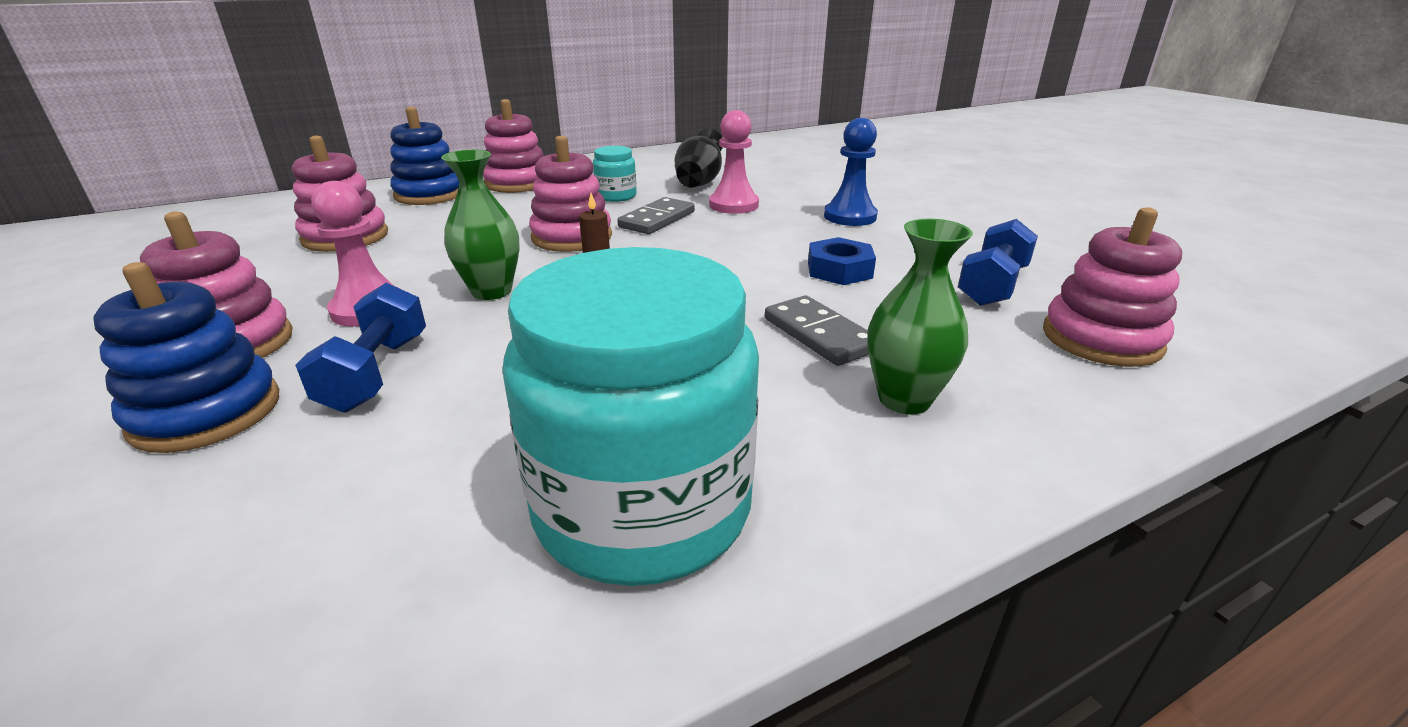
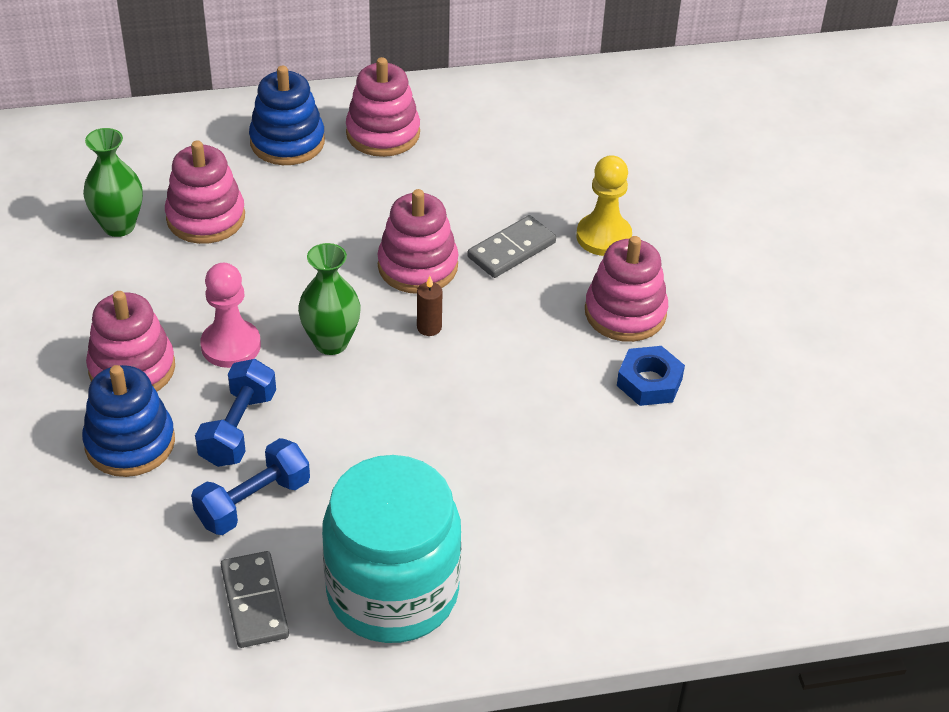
camera: 15 degrees right, 15 degrees up
(616, 196) = (483, 188): turquoise jar -> none
(699, 182) = (587, 174): black vase -> none
(733, 205) = (603, 237): pink pawn -> yellow pawn
(819, 334) = (581, 466): grey domino -> grey domino (254, 602)
(850, 216) = (716, 289): blue pawn -> none
(904, 399) = (604, 550): green vase -> green vase (119, 226)
(992, 285) = (776, 439): blue dumbbell -> blue dumbbell (253, 502)
(1101, 339) = (810, 529): pink stacking toy -> pink stacking toy (625, 313)

